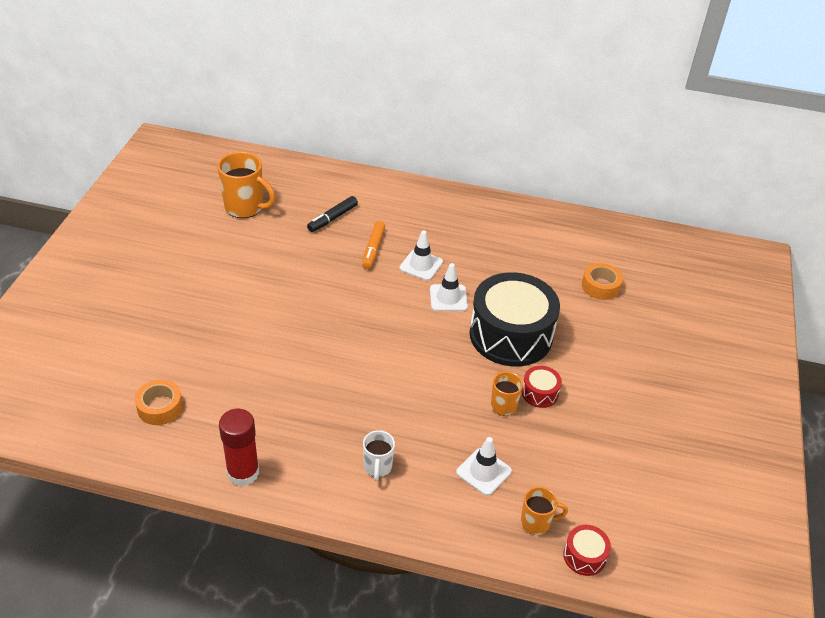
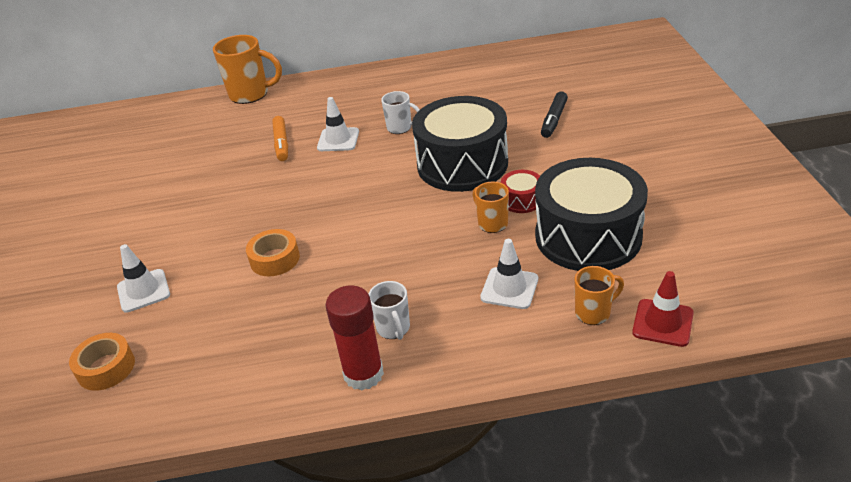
camera: 15 degrees left, 5 degrees down
(243, 472) = (239, 395): red glue stick -> red glue stick (363, 374)
(245, 207) = (126, 154): orange mug -> orange mug (250, 94)
(333, 218) = (225, 133): black marker -> black marker (554, 120)
(448, 298) = (381, 156): white traffic cone -> white traffic cone (143, 291)
(478, 274) = (400, 128): none -> white mug
(573, 452) = (588, 236): none -> black drum
(584, 556) = (662, 323): red drum -> red traffic cone
(600, 286) = (522, 98): orange tape -> orange tape (275, 259)

